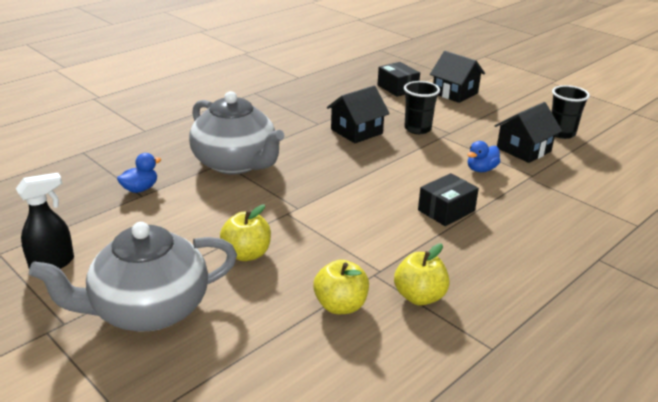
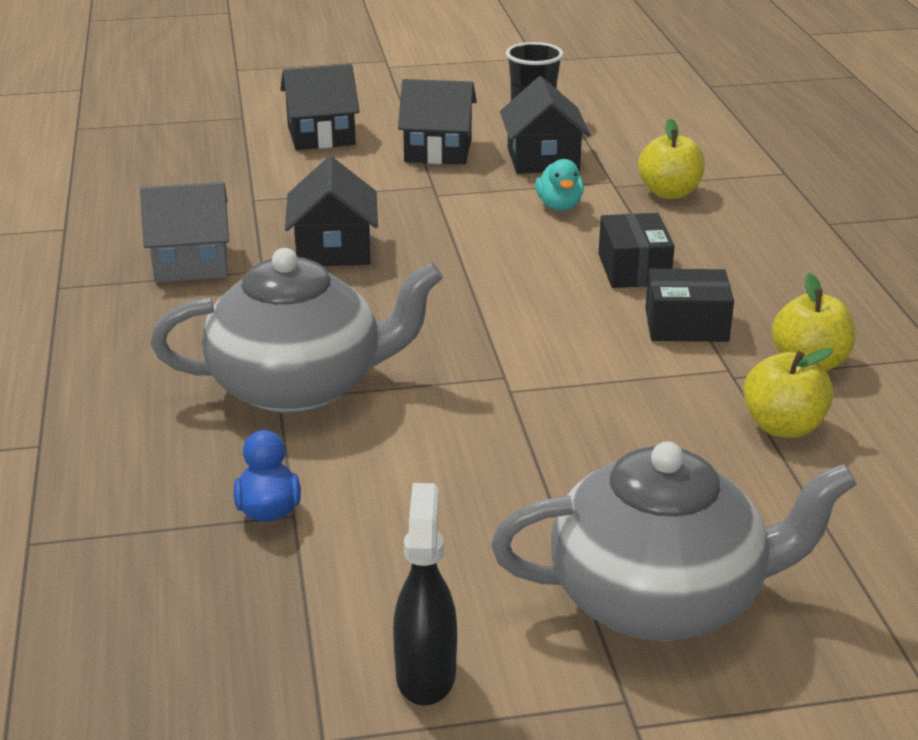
camera: 55 degrees left, 0 degrees up
(148, 310) = (660, 599): grey teapot -> grey teapot turned 105 degrees counterclockwise
(247, 254) = (589, 462): yellow apple -> yellow apple (669, 193)
(304, 108) = (191, 263): none -> grey house
(397, 88) = (239, 167): black box -> black box (686, 325)
(417, 129) = (391, 203): black cup -> none
(481, 169) = (559, 206): blue duck -> turquoise duck
(487, 122) = (438, 150): none -> black house

